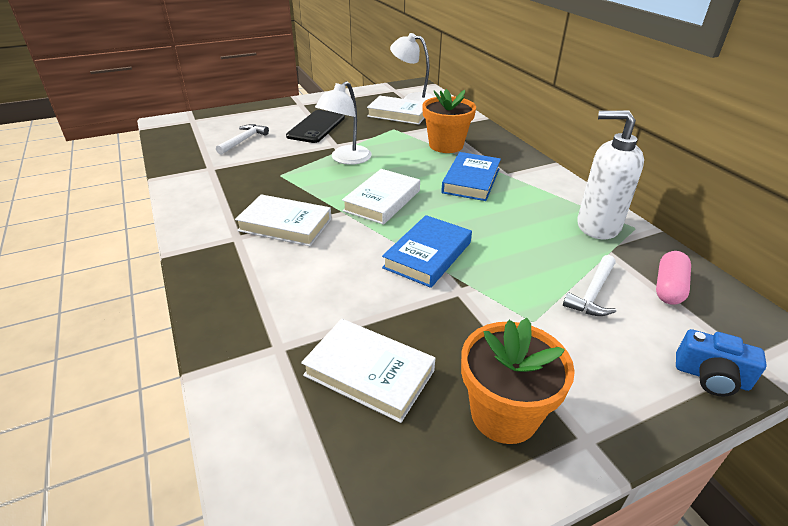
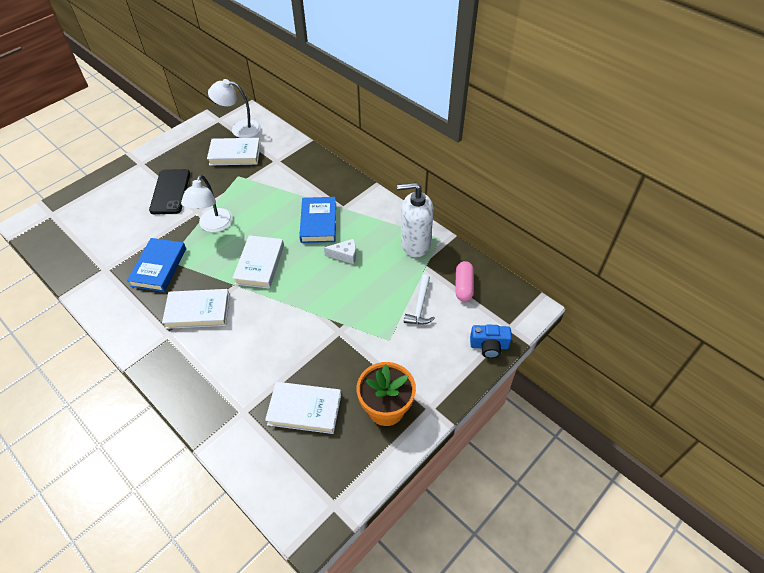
camera: 20 degrees left, 15 degrees up
(243, 140) = (114, 227): white hammer -> none
(427, 255) = (310, 307): blue book -> blue book (159, 267)
(446, 145) = (287, 186): orange flower pot -> none
(495, 216) = (345, 255): none -> white cheese

